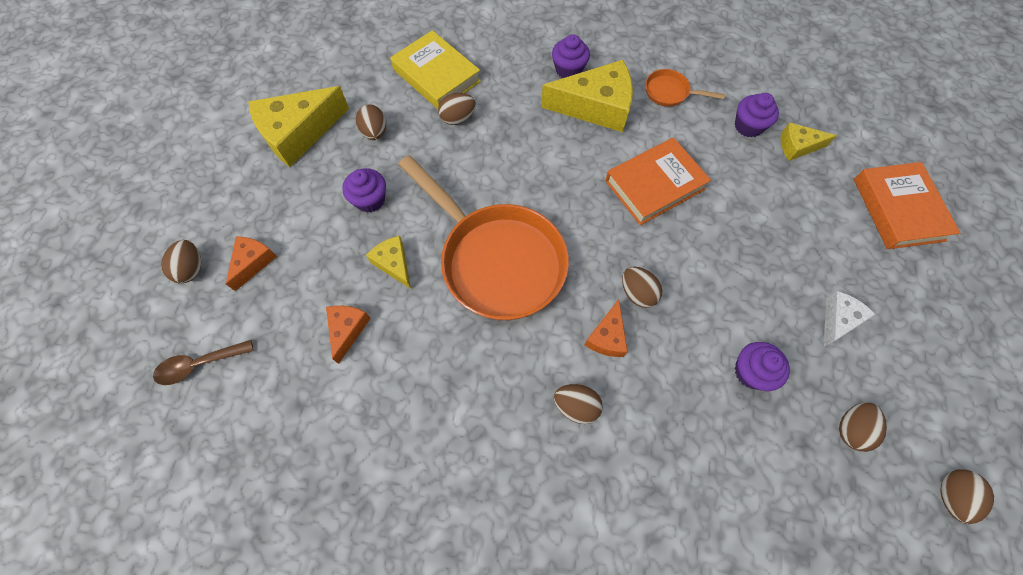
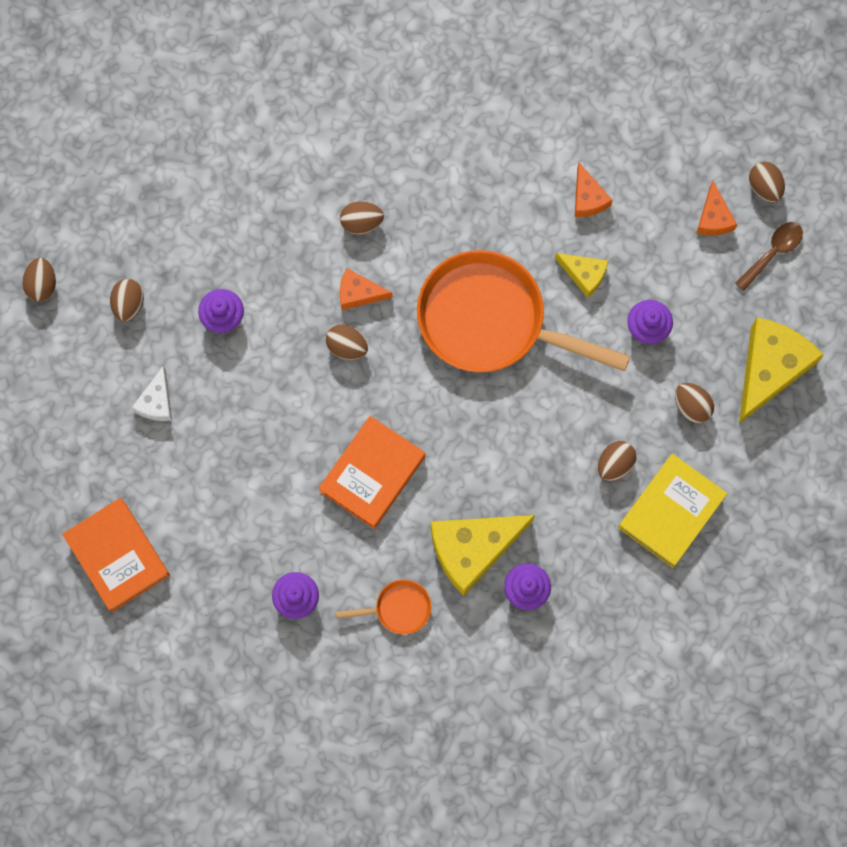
camera: 155 degrees right, 10 degrees up
(199, 364) = (692, 115): brown spoon -> brown spoon (773, 252)
(436, 75) = (671, 512): yellow book -> yellow book turned 75 degrees counterclockwise
(607, 336) = (359, 293): orange cheese -> orange cheese turned 75 degrees counterclockwise
(797, 146) = (236, 594): yellow cheese -> none

